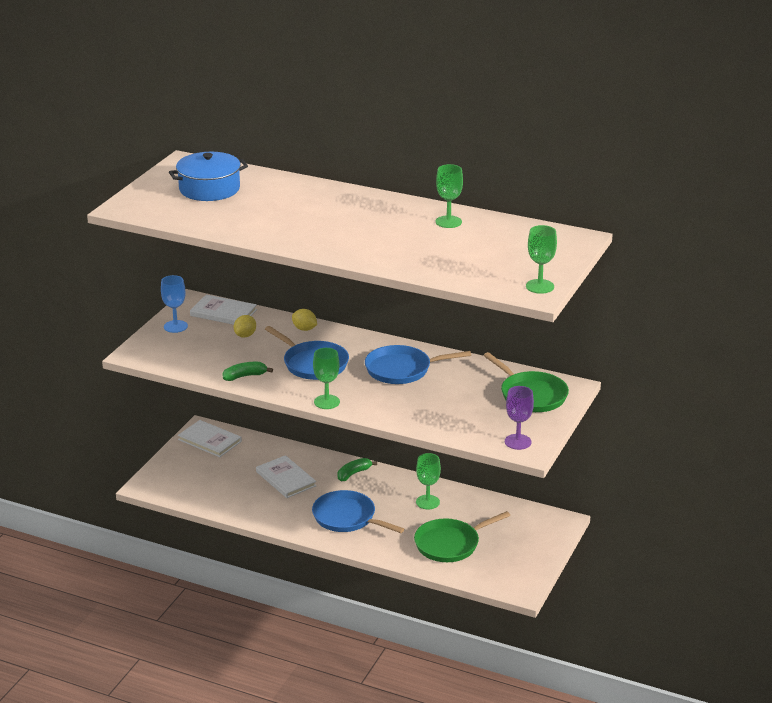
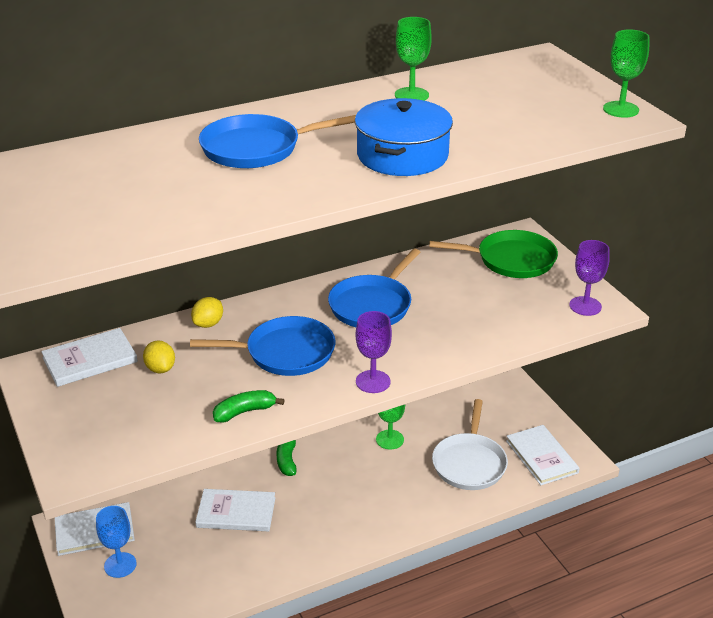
camera: 50 degrees left, 5 degrees up
(175, 326) = (62, 409): blue goblet -> blue goblet (120, 565)
(209, 189) = (92, 184): blue pot -> blue pot (402, 155)
(245, 376) = (244, 412): green banana -> green banana turned 45 degrees clockwise
(304, 329) = (208, 324): yellow lemon -> yellow lemon turned 45 degrees counterclockwise
(327, 402) = (373, 381): green goblet -> purple goblet
(347, 517) = (352, 507): blue pan -> blue pan (256, 148)
(450, 544) = (469, 463): green pan -> white pan
(499, 571) = (541, 457): none -> white book

